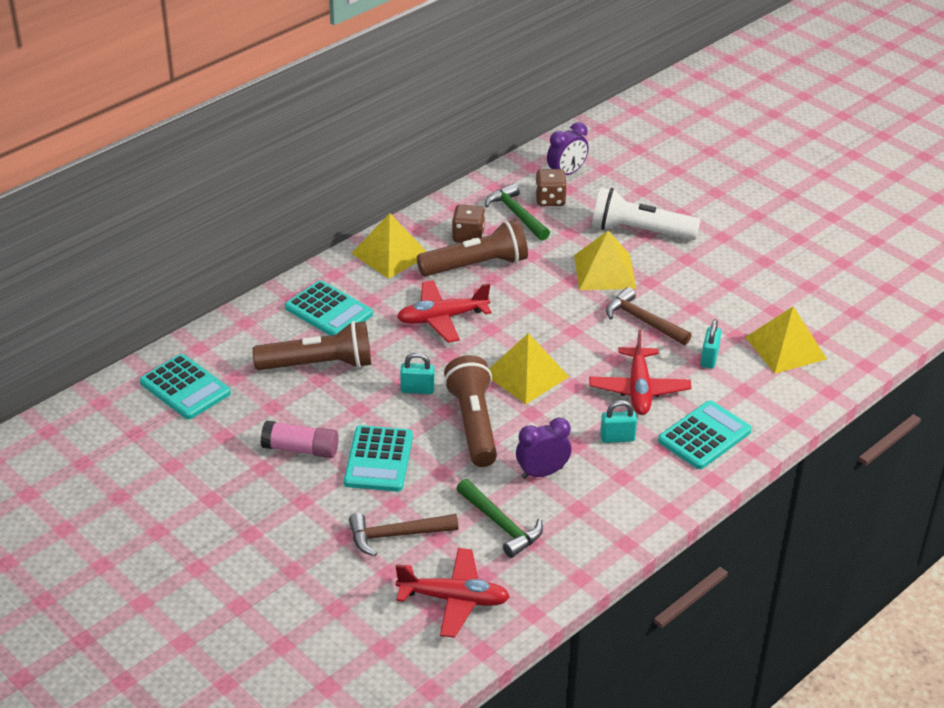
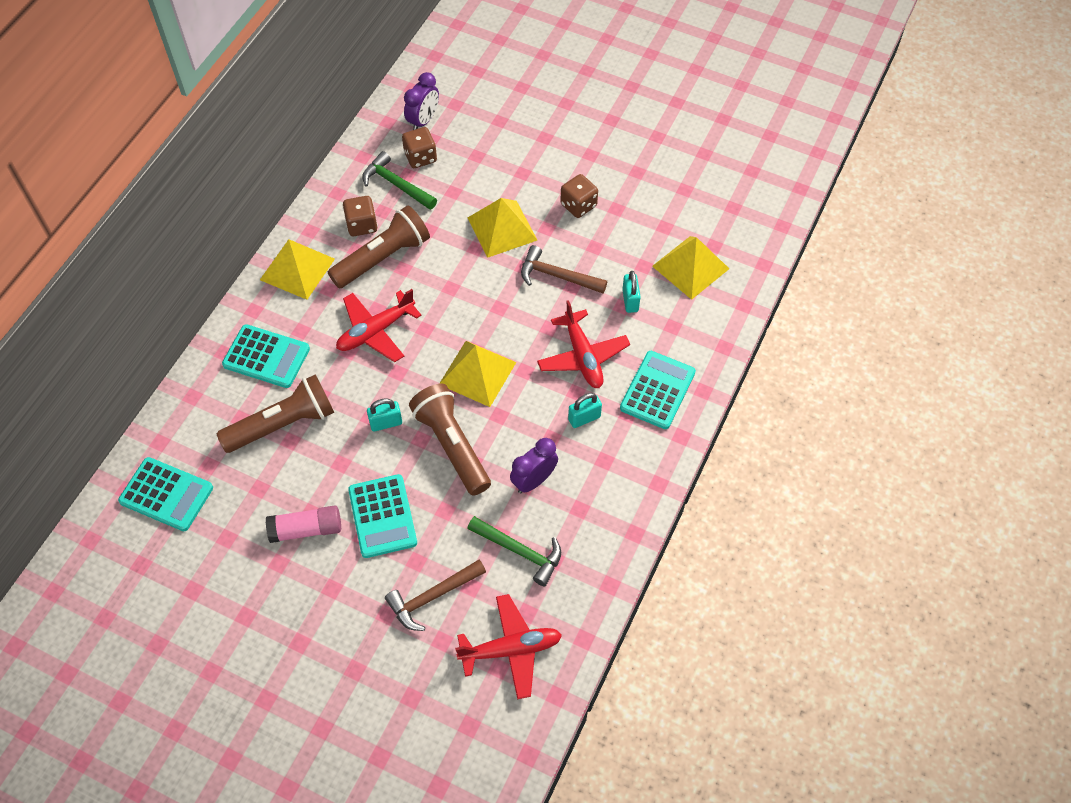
camera: 20 degrees left, 20 degrees up
(639, 231) = (515, 170): white flashlight -> none
(691, 272) = (578, 205): none -> brown dice

